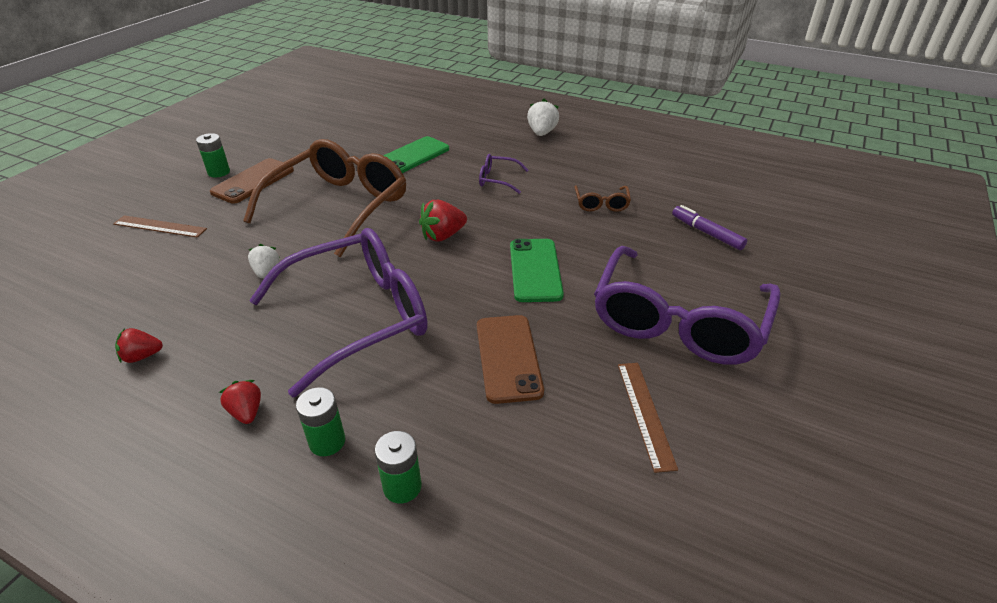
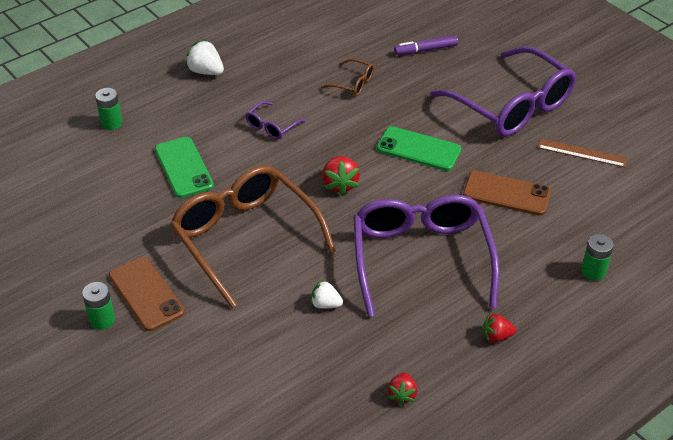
camera: 65 degrees left, 5 degrees up
(160, 226) = (192, 376): brown ruler -> none
(327, 441) = (543, 299): green battery -> green battery (111, 123)

